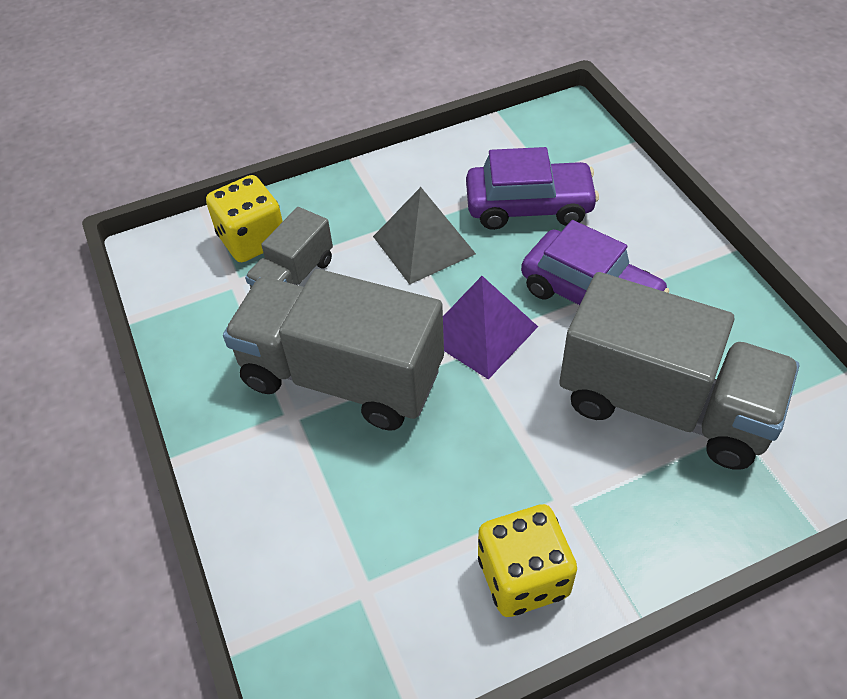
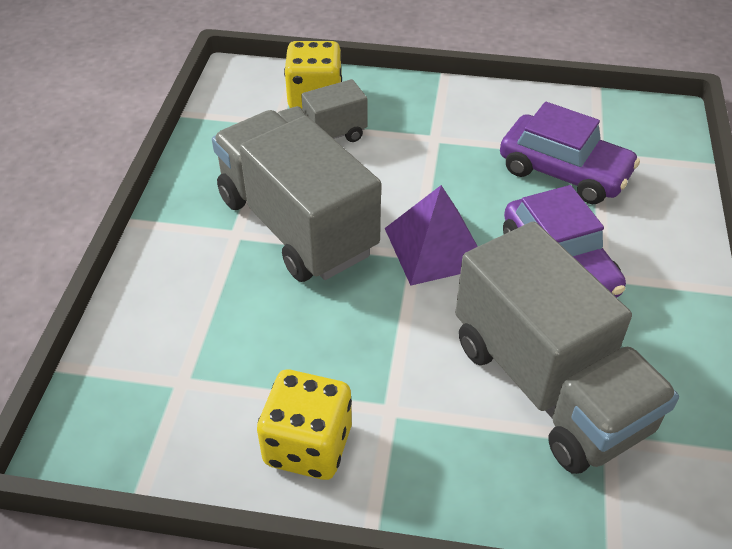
camera: 30 degrees right, 5 degrees down
(424, 245) = (446, 161): grey pyramid -> none

